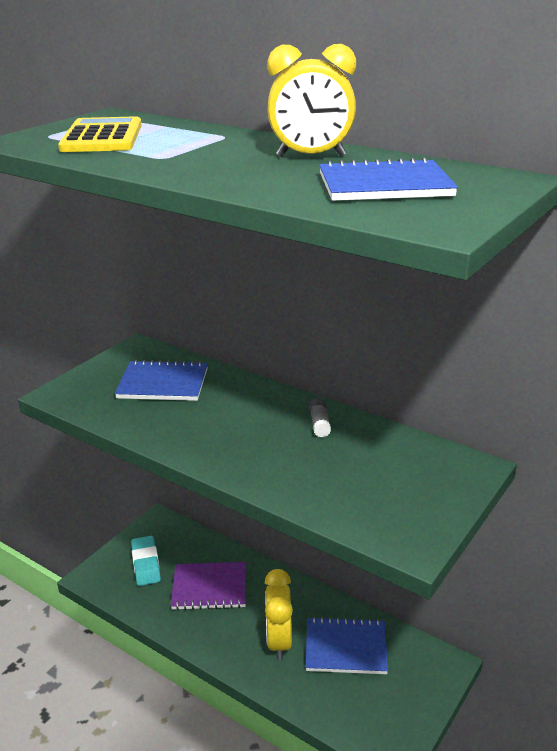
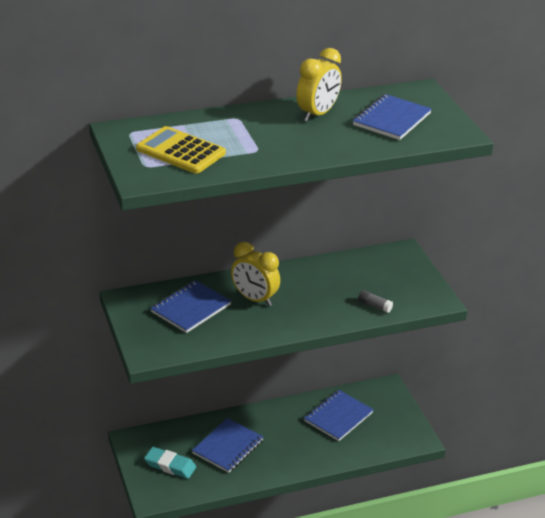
camera: 55 degrees left, 5 degrees up
(209, 588) = (228, 447): purple notebook -> blue notebook
(279, 641) = (305, 440): yellow clock -> yellow clock (254, 299)
(319, 424) = (309, 275): grey glue stick -> grey glue stick (374, 306)

